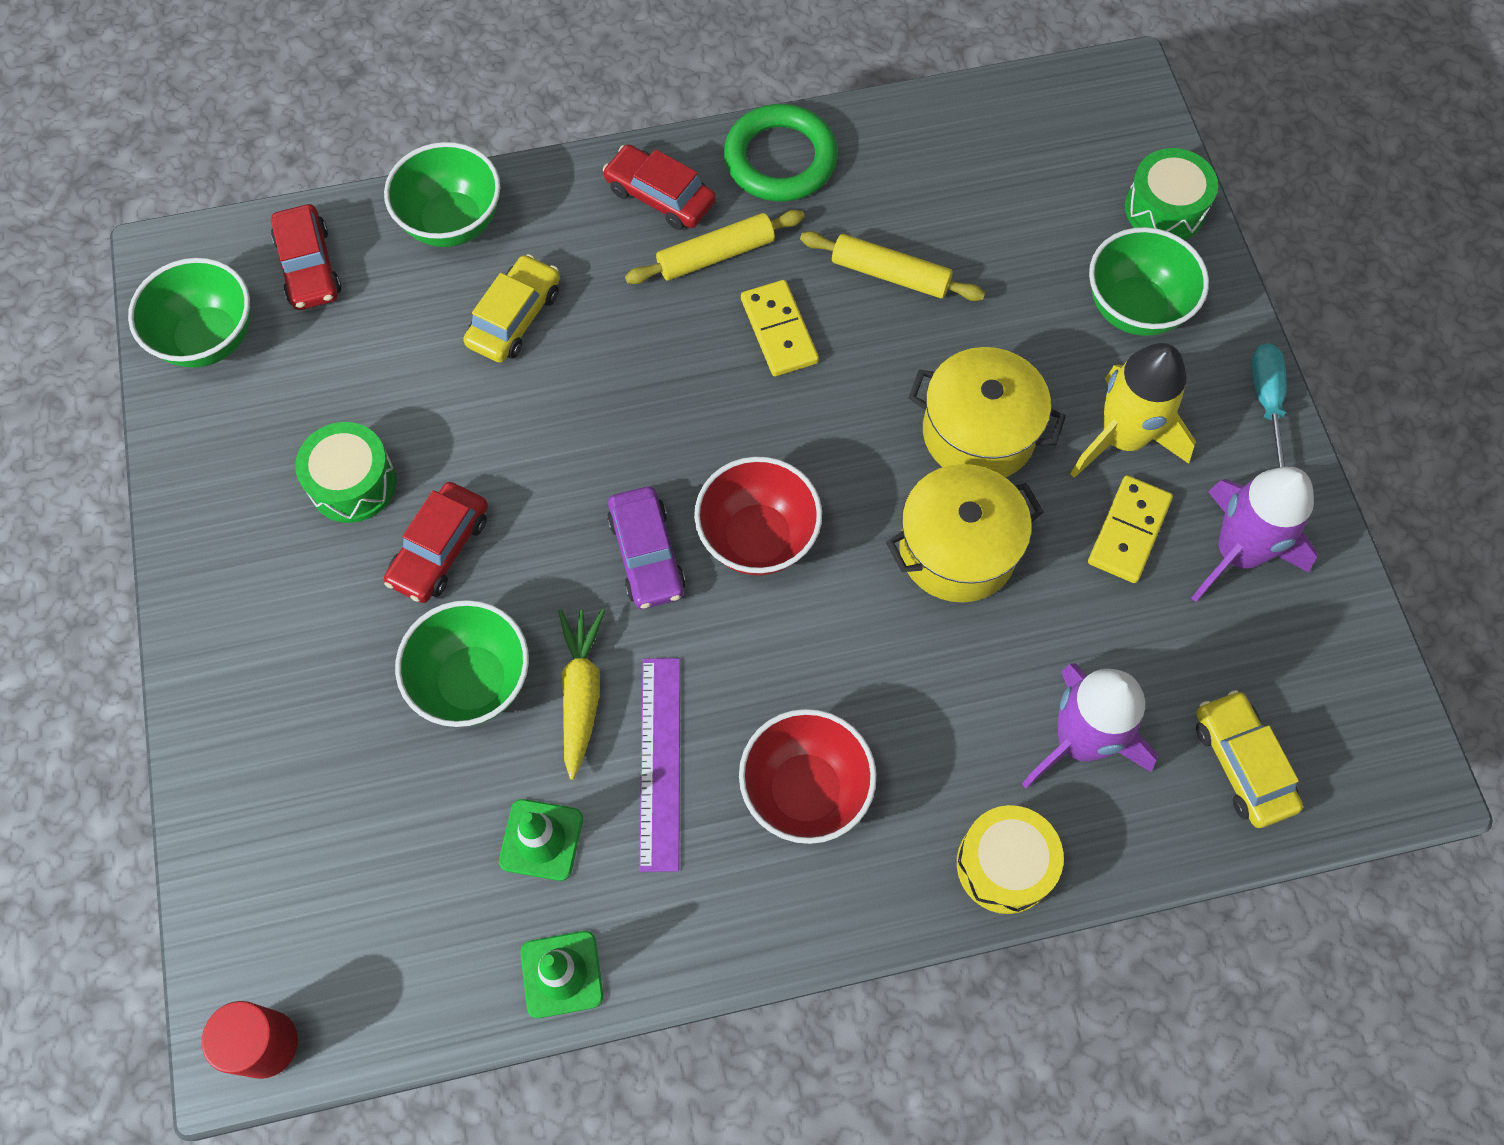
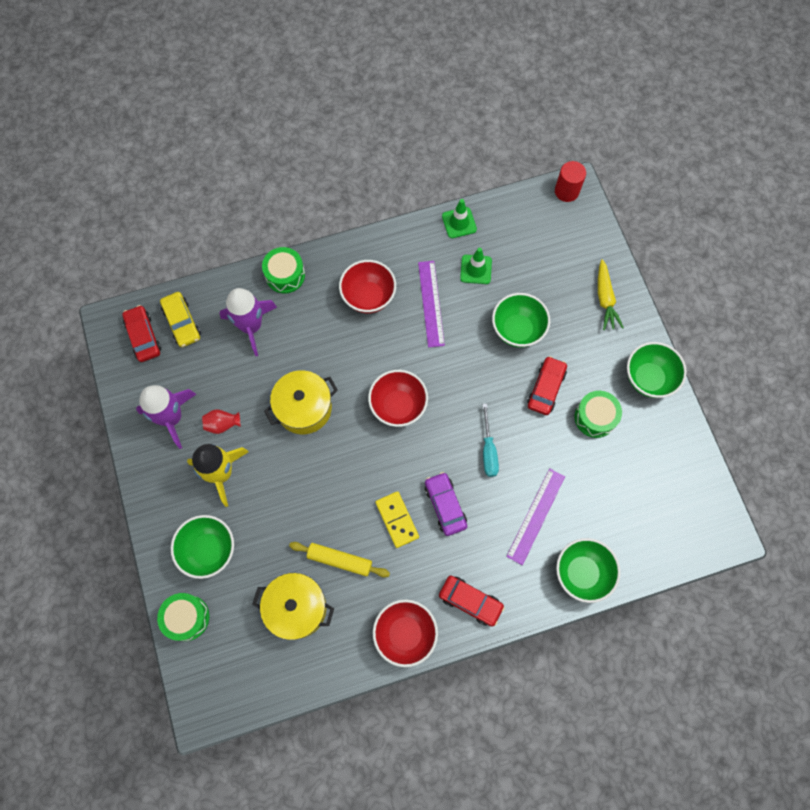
camera: 175 degrees right, 5 degrees up
(209, 339) = (690, 489): green bowl -> green bowl (648, 378)
(309, 266) = (652, 537): red car -> red car (143, 336)
(515, 317) = (536, 516): yellow car -> purple ruler
(581, 693) = (469, 329): yellow carrot -> yellow carrot (605, 299)
(646, 554) = (449, 394): purple car -> purple car (445, 505)
(716, 255) = (435, 564): yellow rolling pin -> none
(780, 159) = (405, 634): green ring -> red bowl
(978, 433) = (293, 470): yellow pot -> yellow pot (296, 608)
(1004, 865) = (285, 275): yellow drum -> green drum
(1128, 531) = (222, 424): yellow domino -> red vase
(1266, 403) = (146, 499): turquoise screwdriver -> turquoise screwdriver (488, 450)

